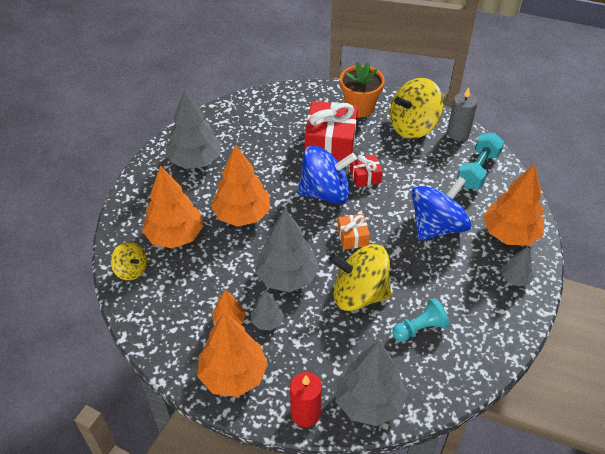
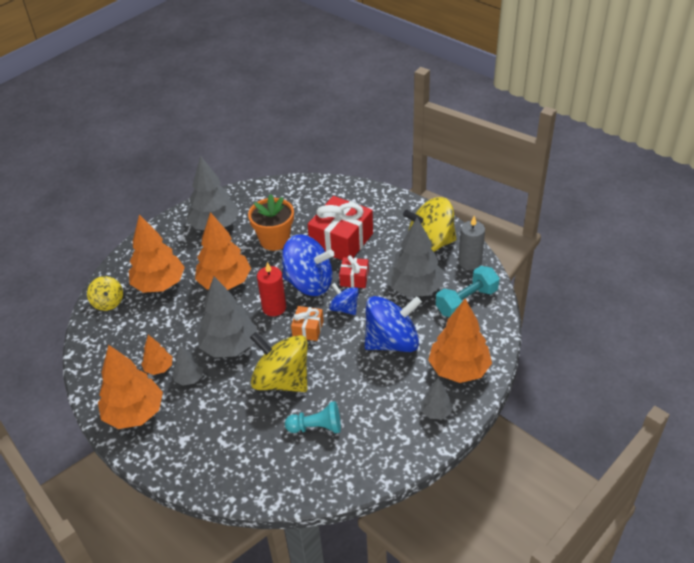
camera: 25 degrees right, 5 degrees down
(305, 413) = (172, 465): red candle -> red candle (274, 307)
(359, 107) = (390, 214): orange flower pot -> orange flower pot (274, 240)
(369, 401) = (231, 474): grey tree -> grey tree (415, 288)
(374, 207) = (344, 308): none -> blue spinning top

